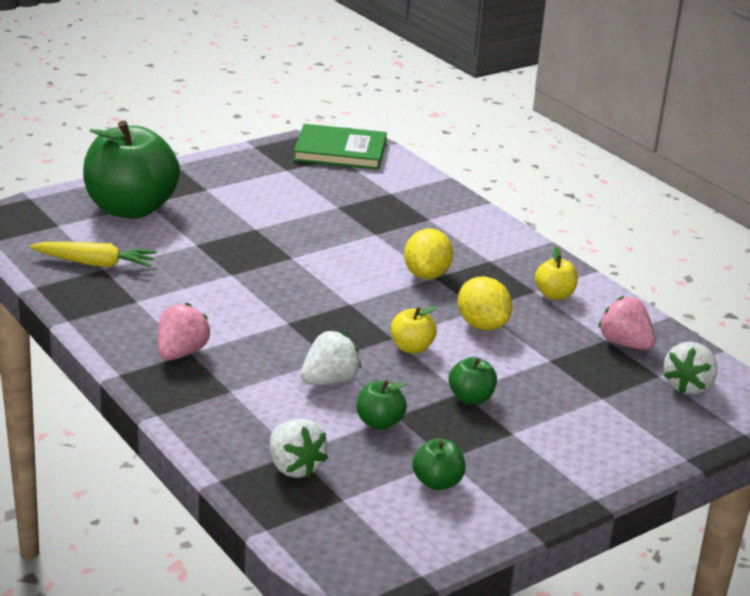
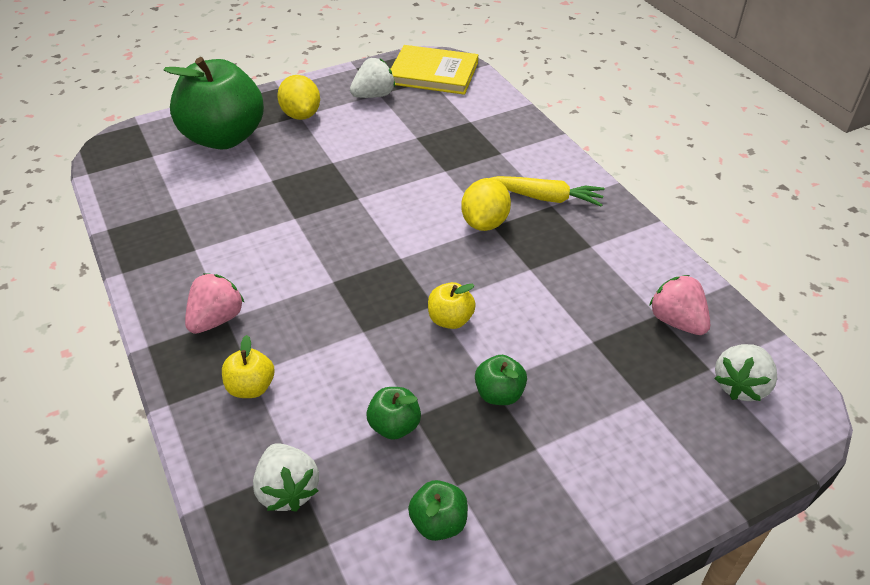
camera: 10 degrees right, 15 degrees up
(95, 263) = (170, 202): yellow carrot -> yellow carrot (545, 198)
(329, 381) = (355, 363): white strawberry -> white strawberry (373, 95)
(340, 151) = (433, 73): green book -> yellow book
(482, 325) = (529, 290): yellow lemon -> yellow lemon (301, 115)
(554, 295) = (610, 252): yellow apple -> yellow apple (251, 387)

